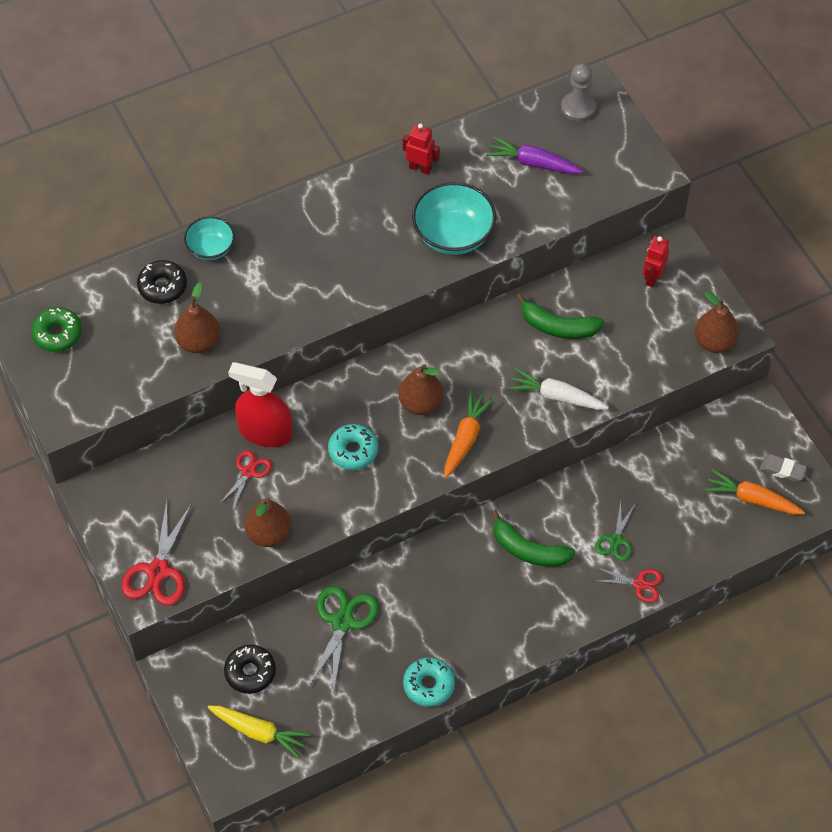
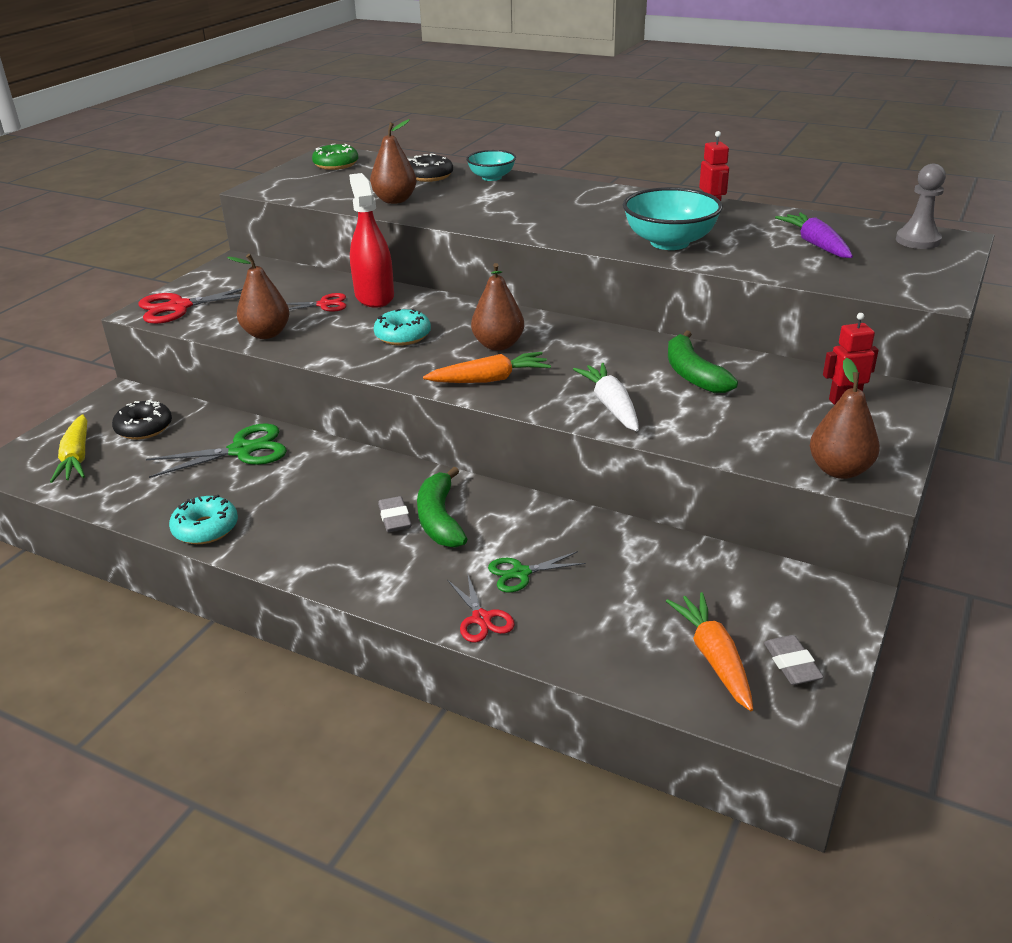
camera: 55 degrees right, 25 degrees down
(507, 573) = (395, 518): none -> grey eraser

